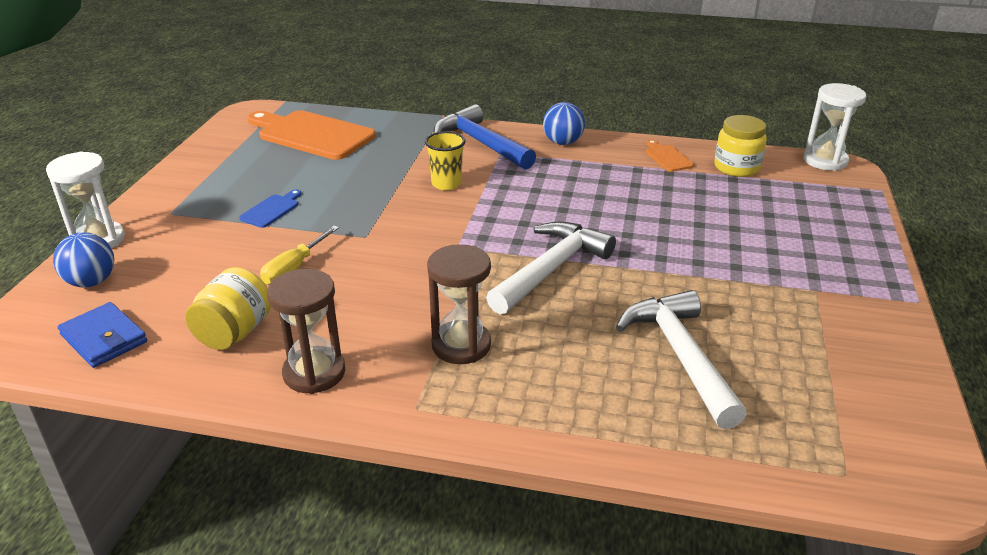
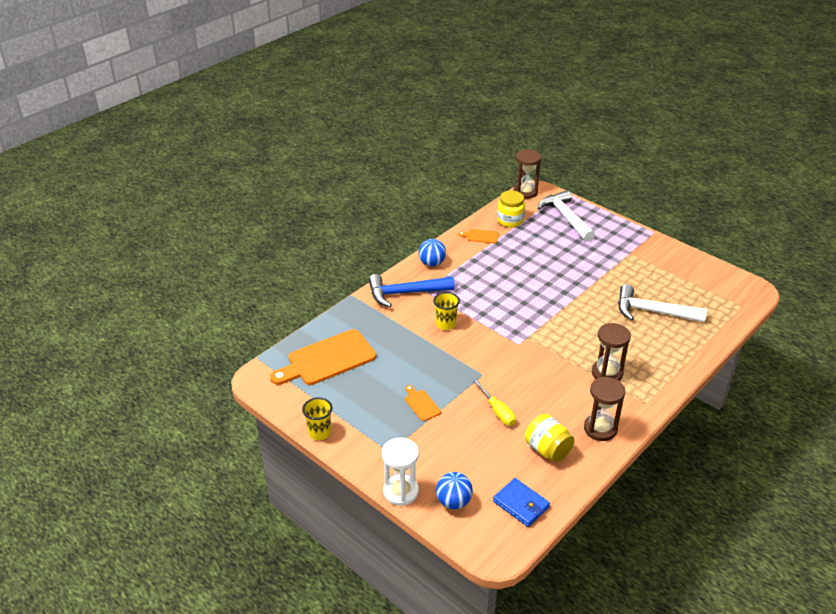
camera: 60 degrees left, 5 degrees up
(104, 338) = (521, 504): blue wallet -> blue wallet turned 60 degrees clockwise
(181, 165) = (319, 432): none -> yellow cup
(272, 210) = (421, 404): blue cutting board -> orange cutting board
(551, 269) = (562, 321): white hammer -> white hammer (566, 217)
(825, 161) = (525, 192): white hourglass -> brown hourglass

